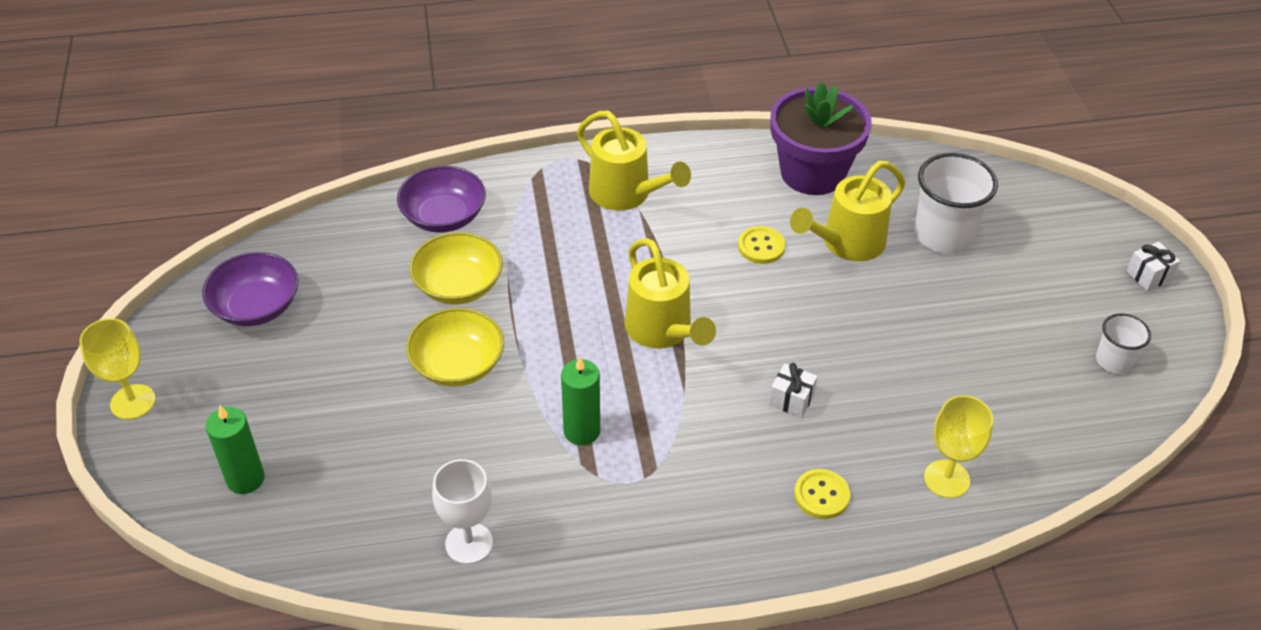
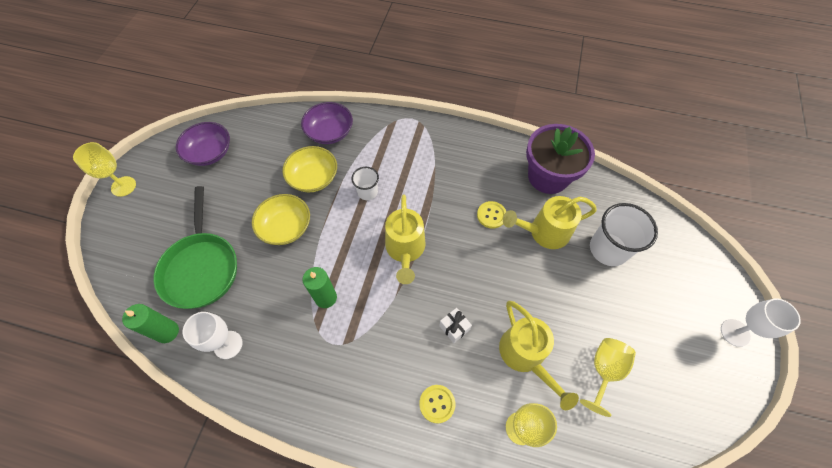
camera: 25 degrees right, 15 degrees up
(245, 479) = (146, 254): green candle -> green candle (167, 332)
(354, 463) = (201, 267): none -> green pan
(627, 195) = (433, 153): yellow watering can -> yellow watering can (526, 356)
(1015, 376) = (604, 371): none -> yellow goblet
(1113, 361) = (678, 388): white cup -> white cup (367, 192)
(1148, 275) = (735, 332): white gift -> white goblet

